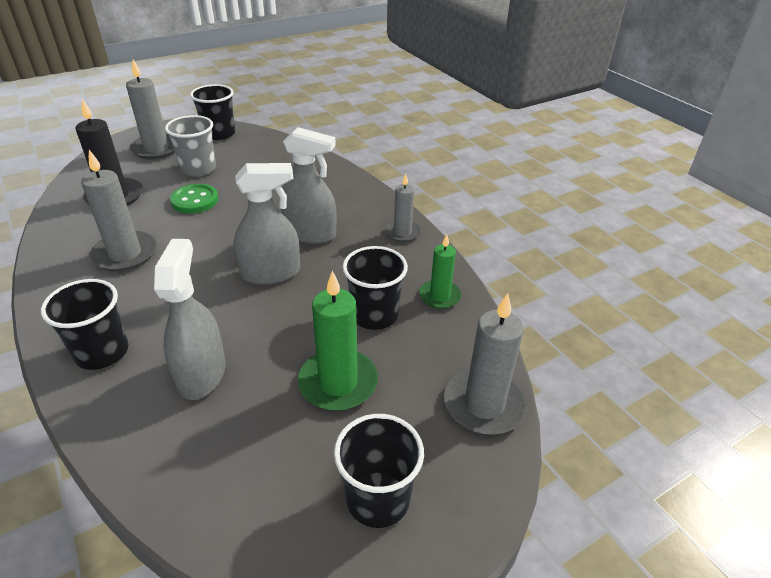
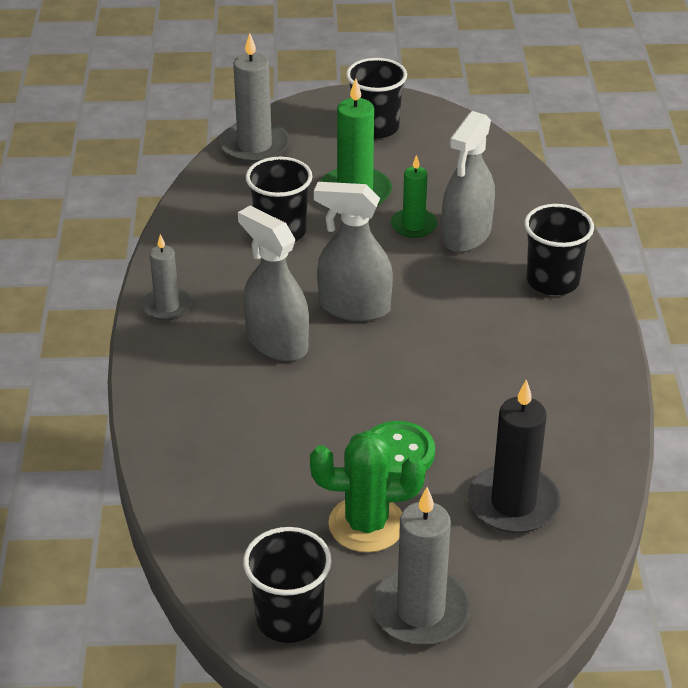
camera: 150 degrees left, 0 degrees up
(125, 254) = (513, 389): grey candle -> none
(198, 169) = (366, 524): grey cup -> green cactus
(439, 296) = (202, 227): green candle -> green candle (413, 225)

